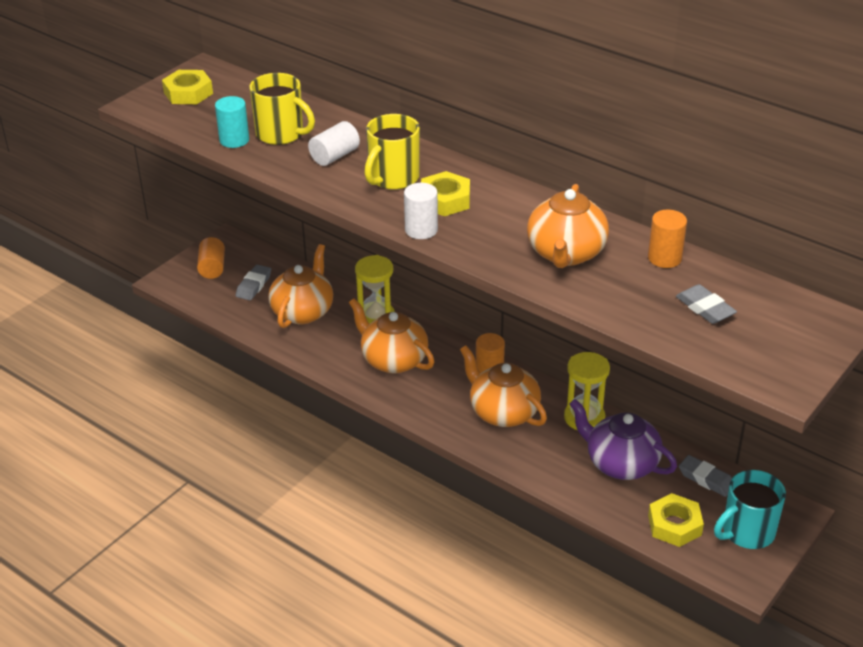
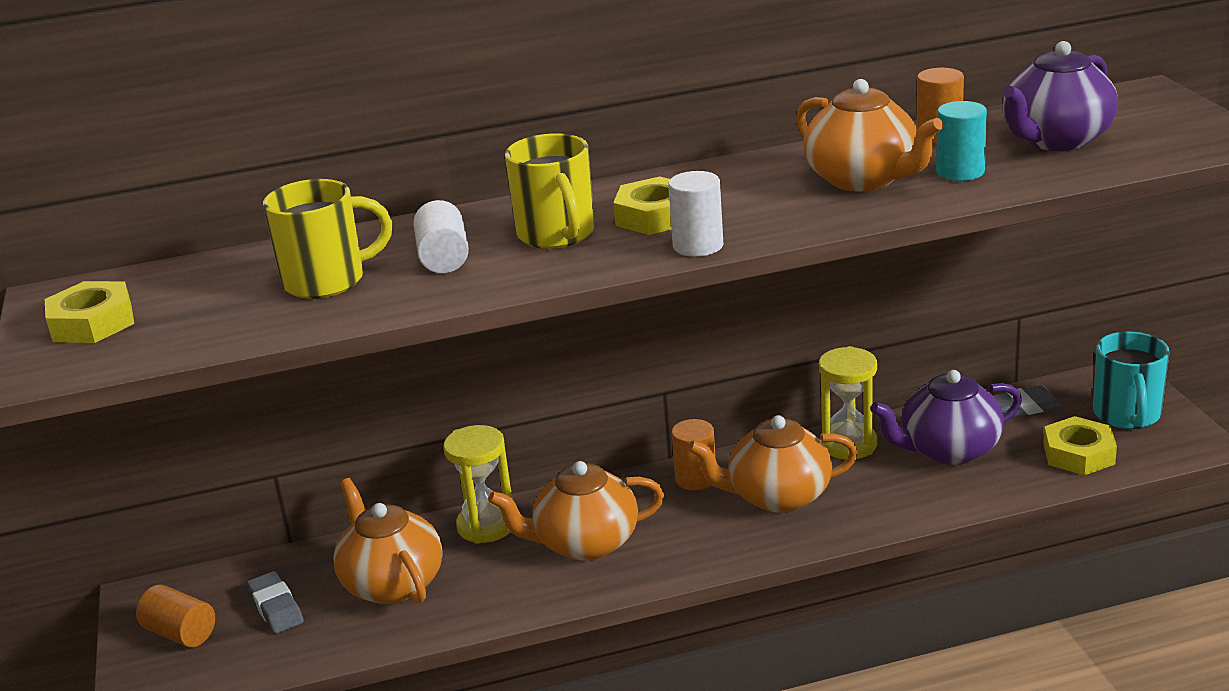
camera: 50 degrees left, 10 degrees down
(234, 140) = (280, 318): turquoise cylinder -> turquoise cylinder (960, 172)
(705, 308) = (1055, 140): grey eraser -> purple teapot

